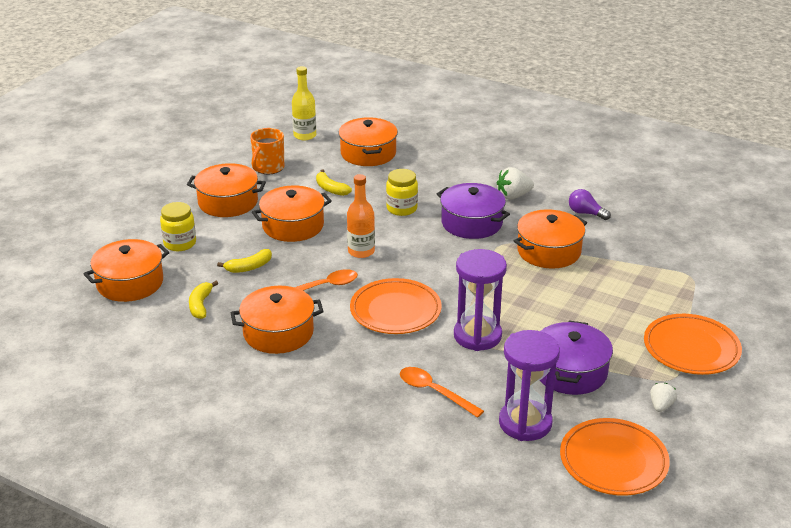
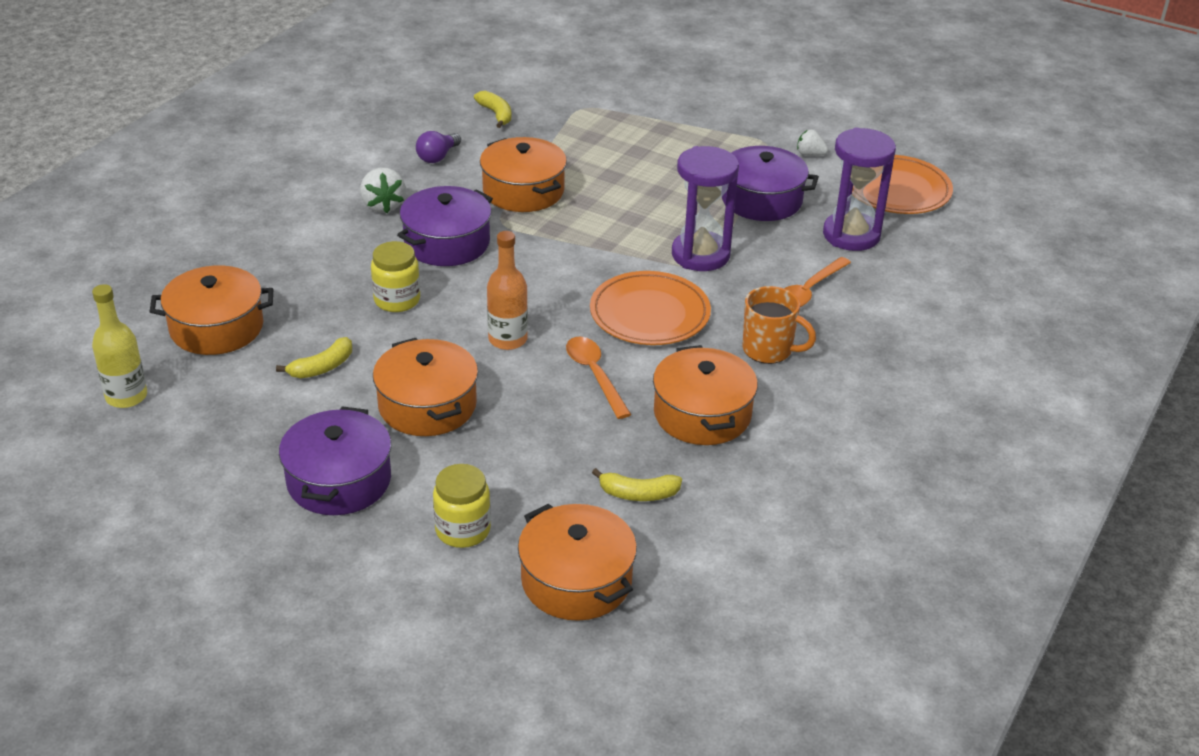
camera: 90 degrees left, 5 degrees up
(228, 202) = (339, 480): orange pot -> purple pot
(249, 267) = (540, 448): yellow banana -> yellow banana (496, 114)
(268, 168) = (232, 437): orange mug -> orange mug (768, 350)
(691, 348) = (714, 125): orange plate -> none

